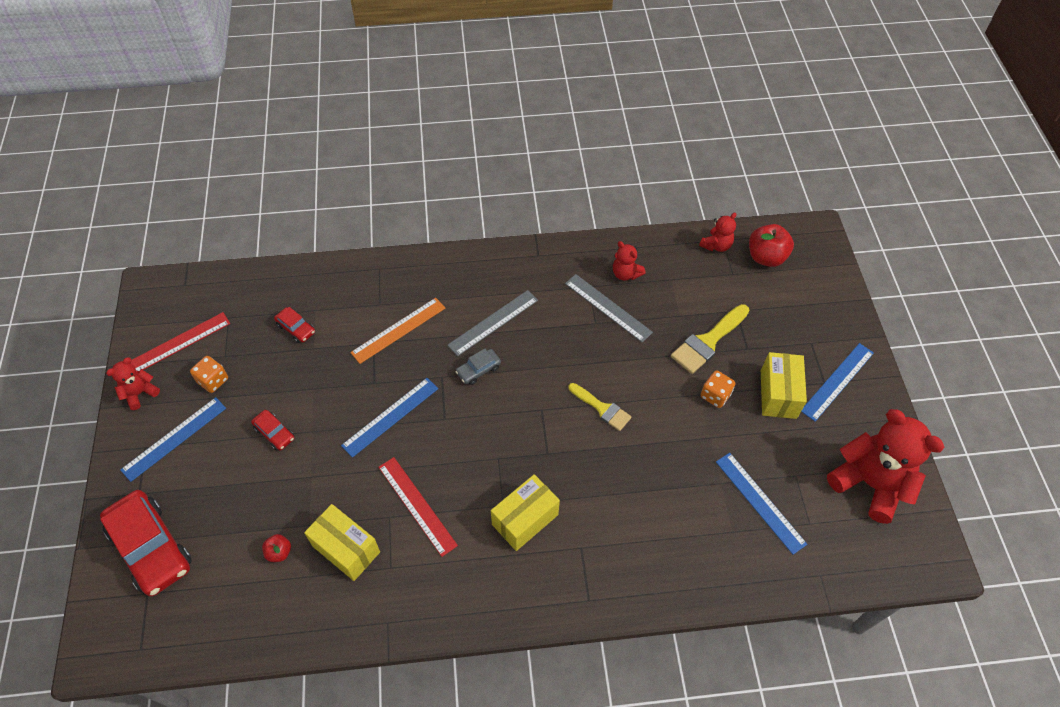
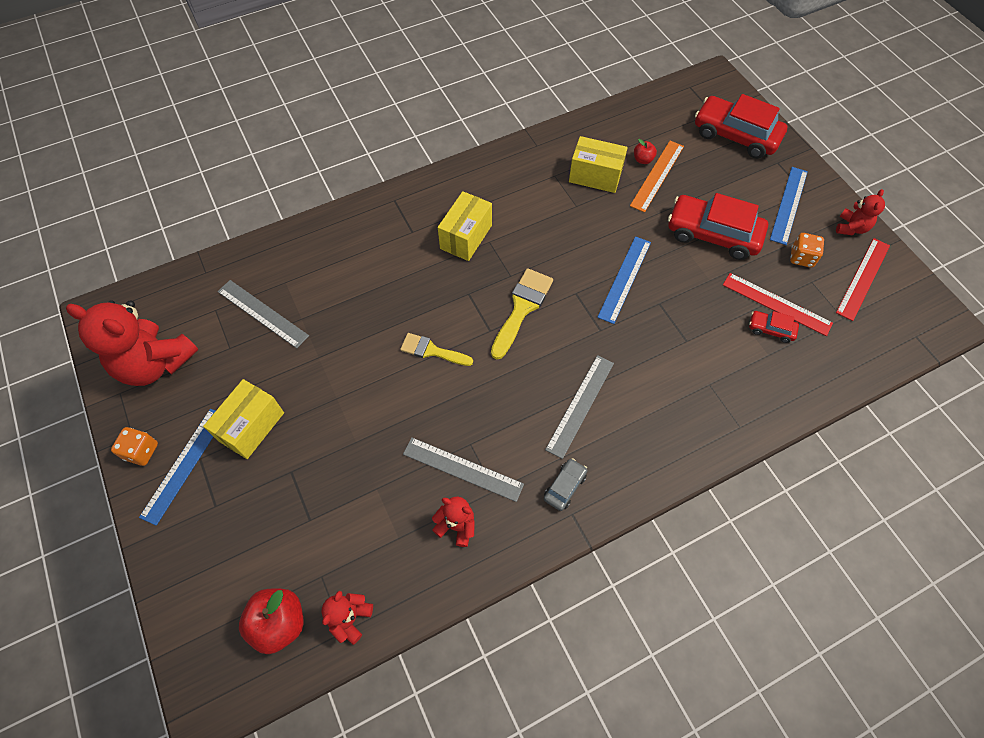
camera: 160 degrees right, 5 degrees up
(274, 433) = (713, 234): red car -> red car, size x2.15
(399, 330) = (671, 362): orange ruler -> orange ruler (657, 175)
(417, 505) = (559, 220): red ruler -> red ruler (776, 304)
(478, 370) = (569, 348): grey car -> grey car (565, 486)
(708, 342) = (337, 464): yellow brush -> yellow brush (522, 308)
(715, 395) = (319, 402): orange dice -> orange dice (141, 451)
(759, 502) = (262, 313): blue ruler -> grey ruler
(778, 394) = (251, 426): yellow box -> yellow box turned 45 degrees clockwise

